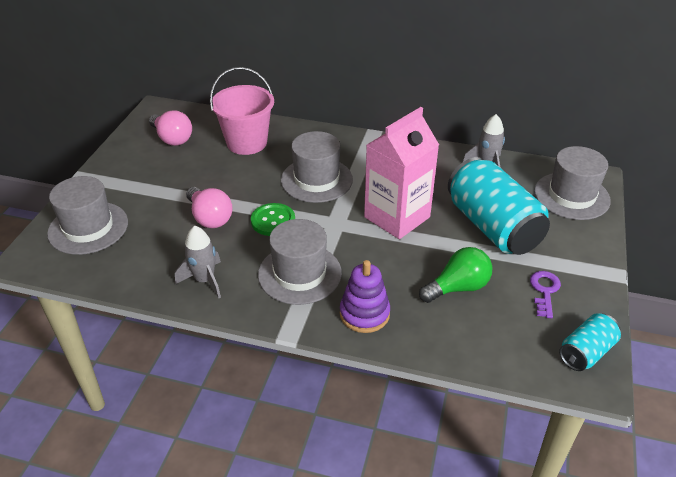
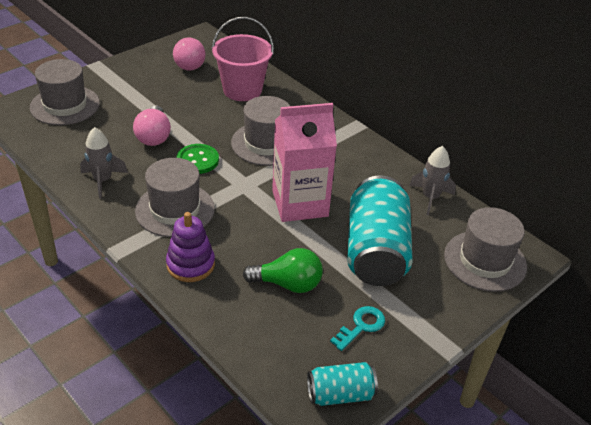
camera: 30 degrees right, 0 degrees up
(544, 291) = (361, 326): purple key -> turquoise key

